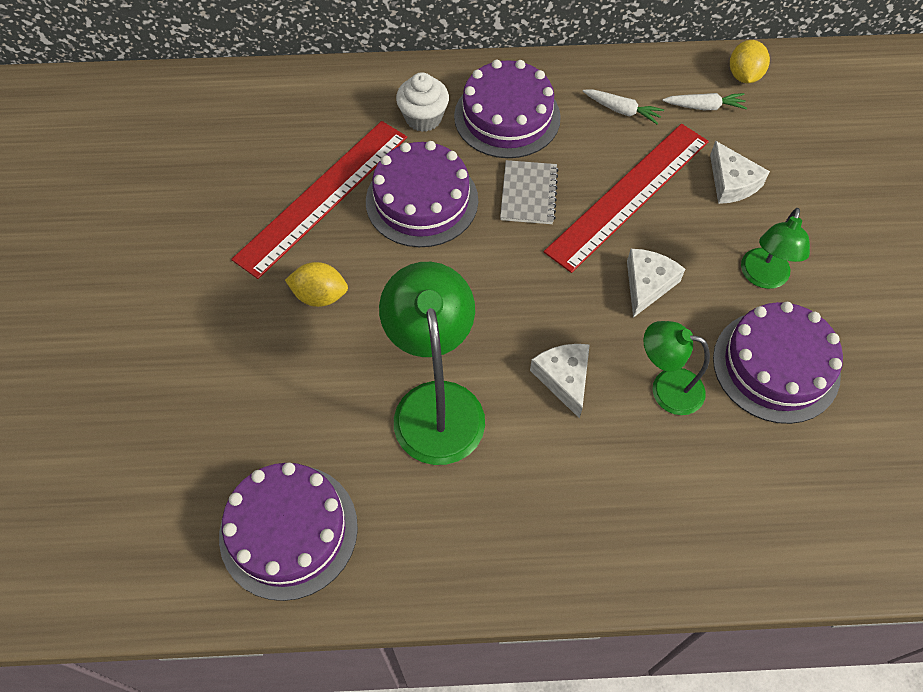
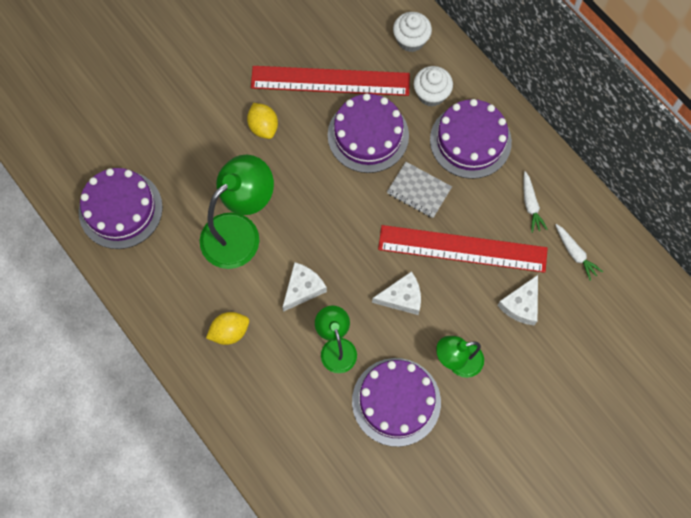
camera: 55 degrees right, 10 degrees up
(344, 98) = (411, 40): none -> white cupcake
(528, 194) = (419, 191): grey notebook -> grey notebook turned 60 degrees clockwise
(744, 76) = (625, 264): yellow lemon -> yellow lemon (229, 332)

